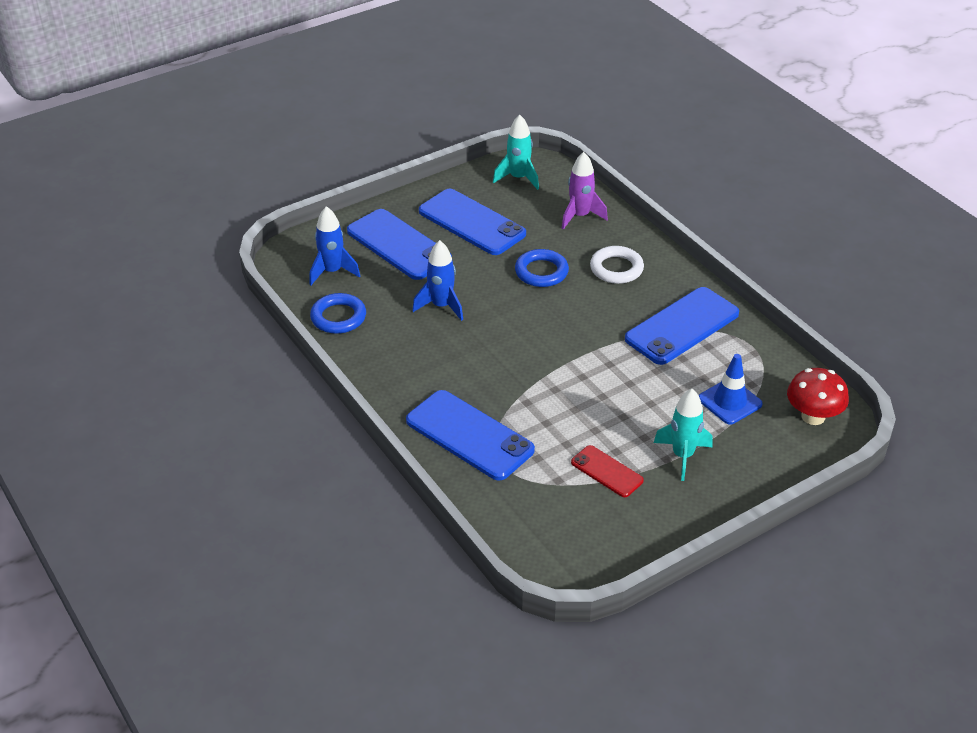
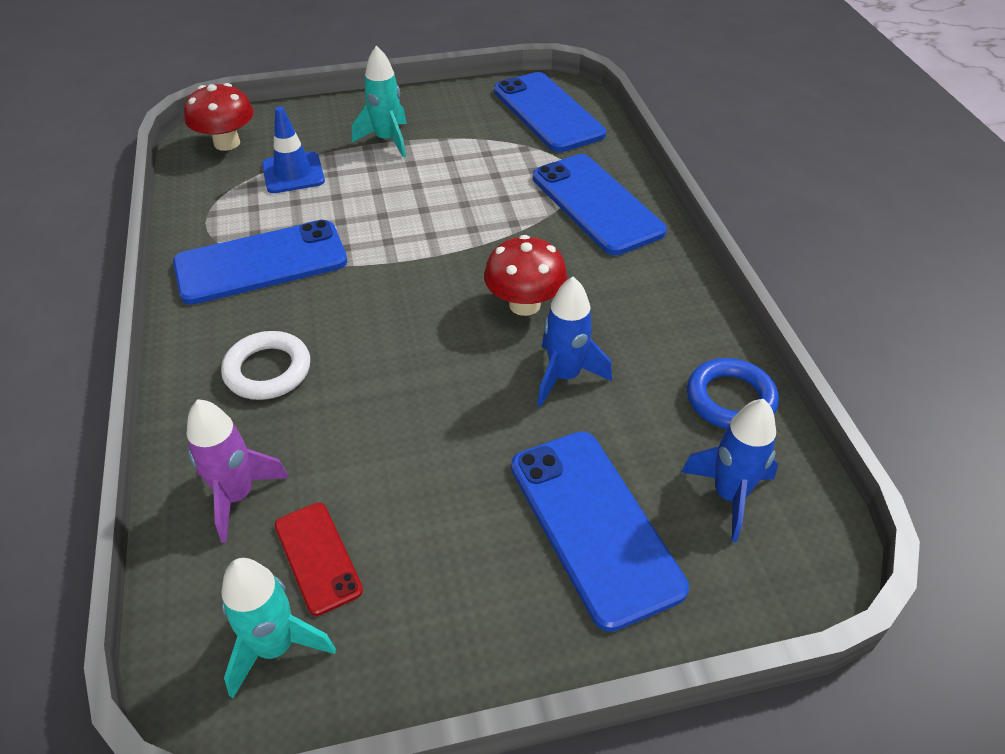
camera: 160 degrees left, 5 degrees up
(472, 222) = (436, 541): blue phone -> blue phone (547, 112)
(486, 342) = (524, 304): none -> red mushroom
(541, 272) = (382, 396): blue ring -> none
(606, 471) = (471, 144): red phone -> red phone (318, 557)

